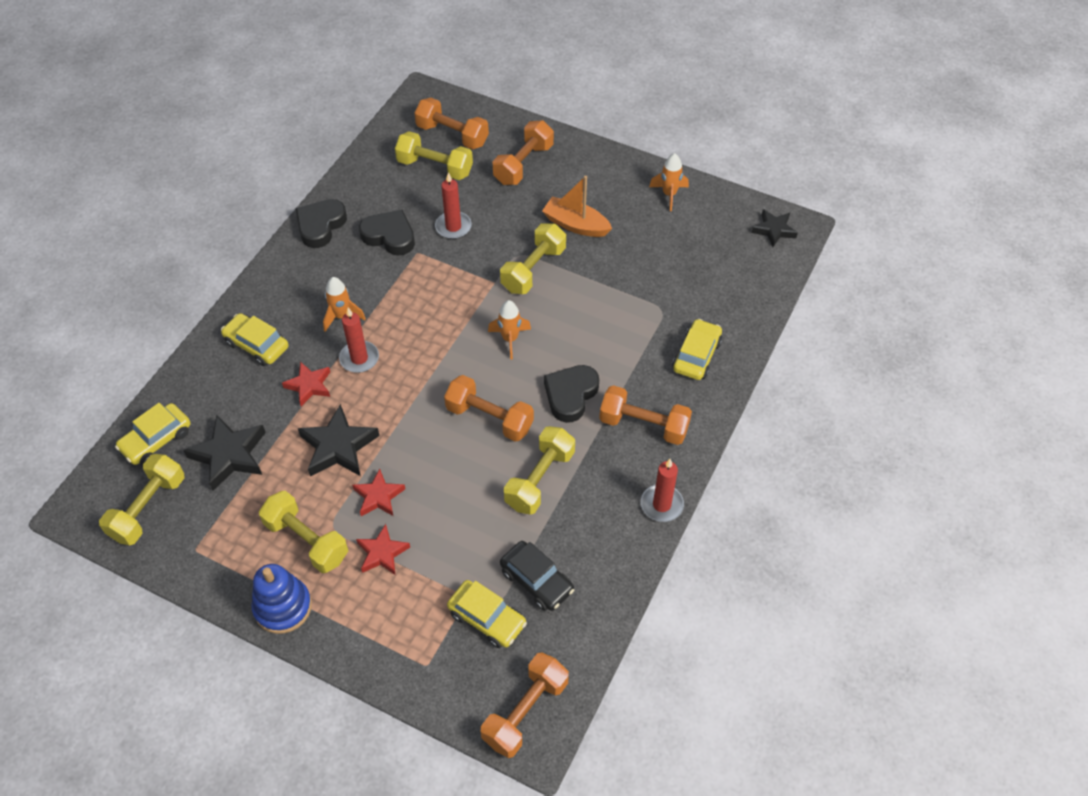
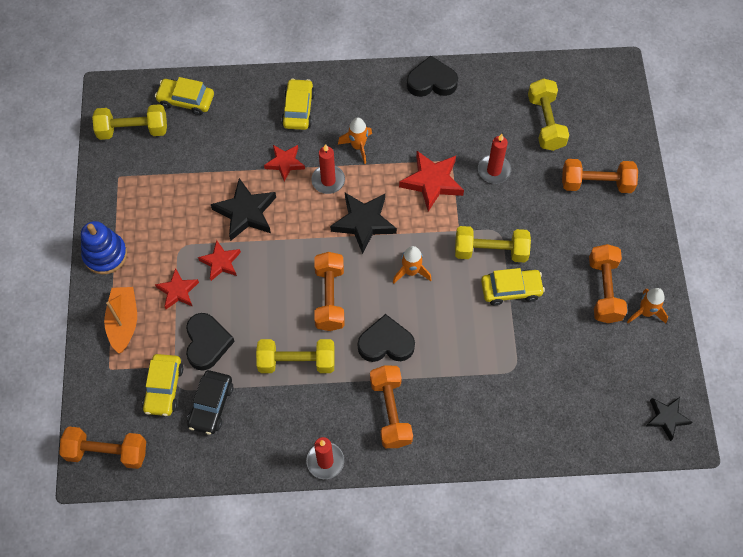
camera: 60 degrees right, 10 degrees up
(229, 455) = (199, 150): black star -> black star (363, 223)
(306, 541) = (161, 238): yellow dumbbell -> none
(389, 236) = (454, 132): black heart -> black heart (207, 343)
(428, 277) = (432, 182): none -> red star
(452, 135) = (589, 115): orange dumbbell -> orange dumbbell (604, 290)
(576, 225) = (559, 257): orange boat -> orange boat (124, 322)
(696, 356) = (484, 418): yellow car -> yellow car (511, 289)

